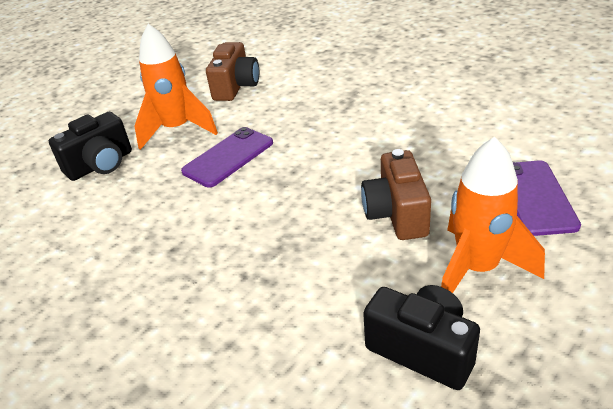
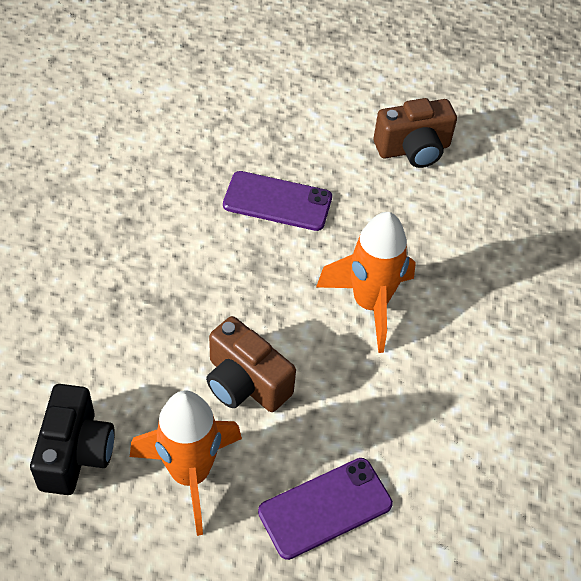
camera: 55 degrees right, 15 degrees up
(101, 165) = (221, 103): black camera -> none
(177, 129) = (305, 135): orange rocket -> orange rocket (370, 304)
(396, 214) = (245, 383): brown camera -> brown camera turned 105 degrees counterclockwise

